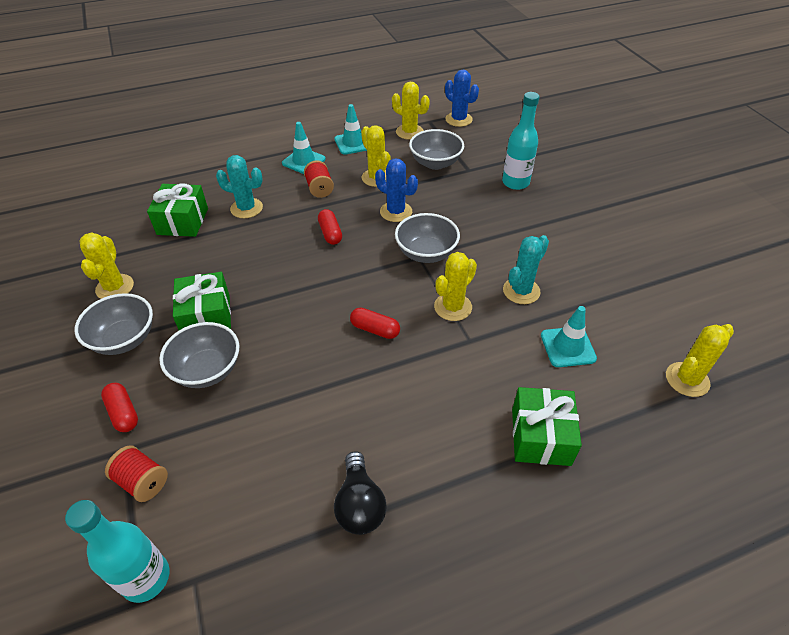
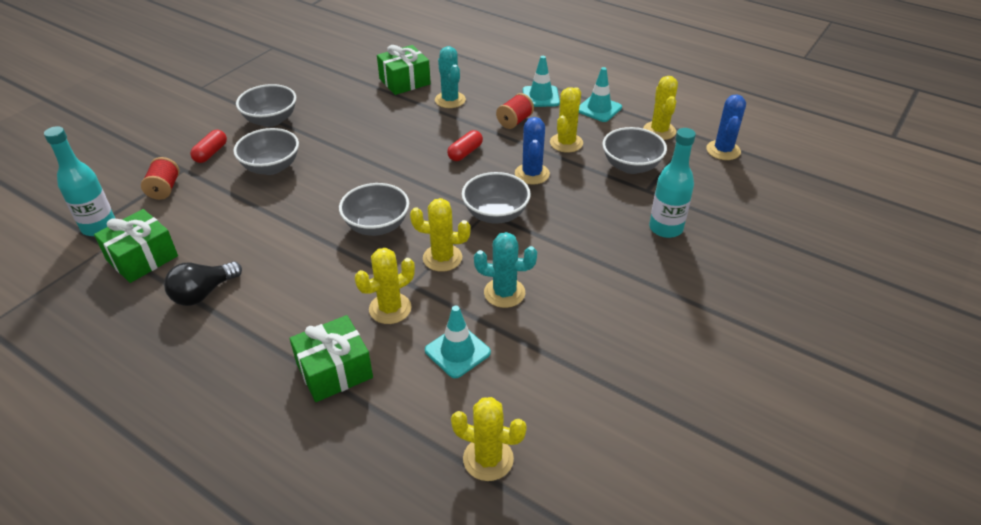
camera: 55 degrees right, 5 degrees down
(115, 287) = (313, 91): yellow cactus -> yellow cactus (390, 308)
(207, 316) = (320, 141): green gift -> green gift (142, 258)
(375, 329) = (377, 226): red capsule -> grey bowl

